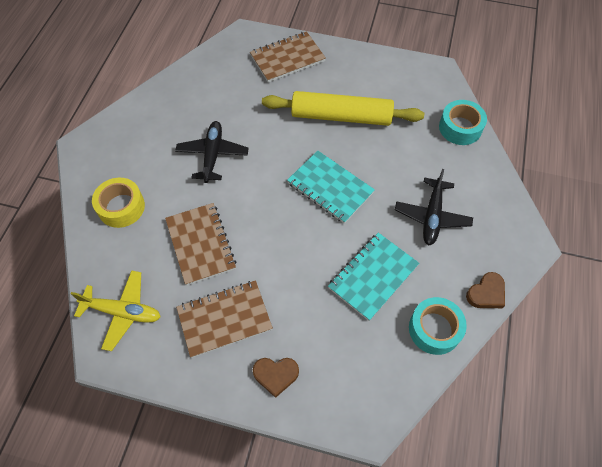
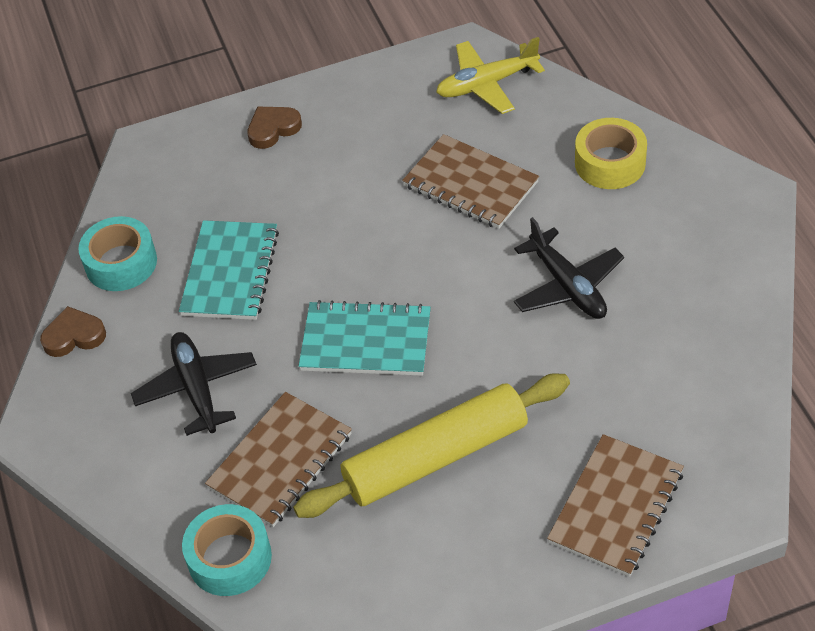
camera: 150 degrees right, 10 degrees down
(224, 319) = (370, 139): brown notebook -> brown notebook (280, 461)
(486, 293) = (74, 336): brown heart -> brown heart turned 60 degrees clockwise

